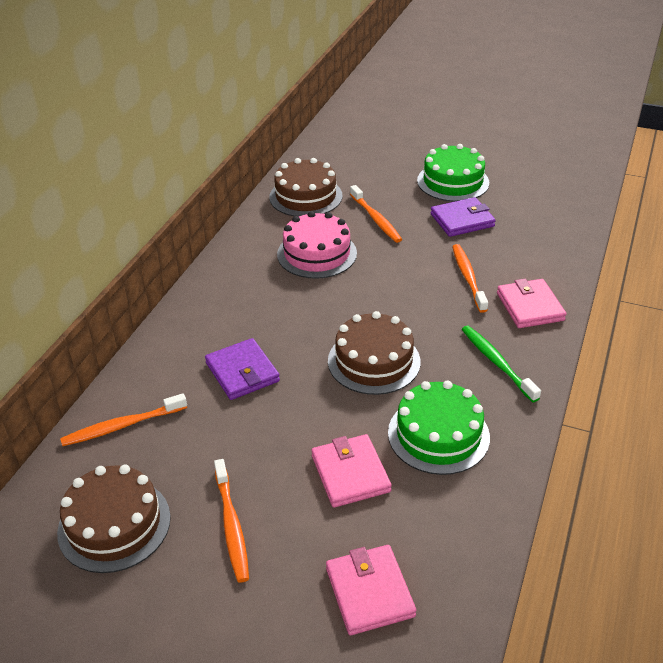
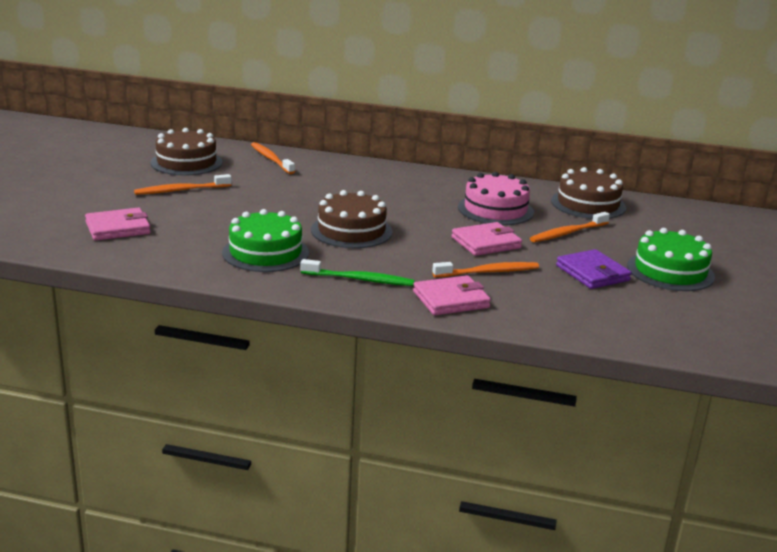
camera: 80 degrees right, 15 degrees down
(242, 372) = (330, 188): purple wallet -> none
(350, 473) = (224, 223): pink wallet -> pink wallet (486, 243)
(497, 363) = (359, 279): green toothbrush -> green toothbrush turned 45 degrees clockwise

